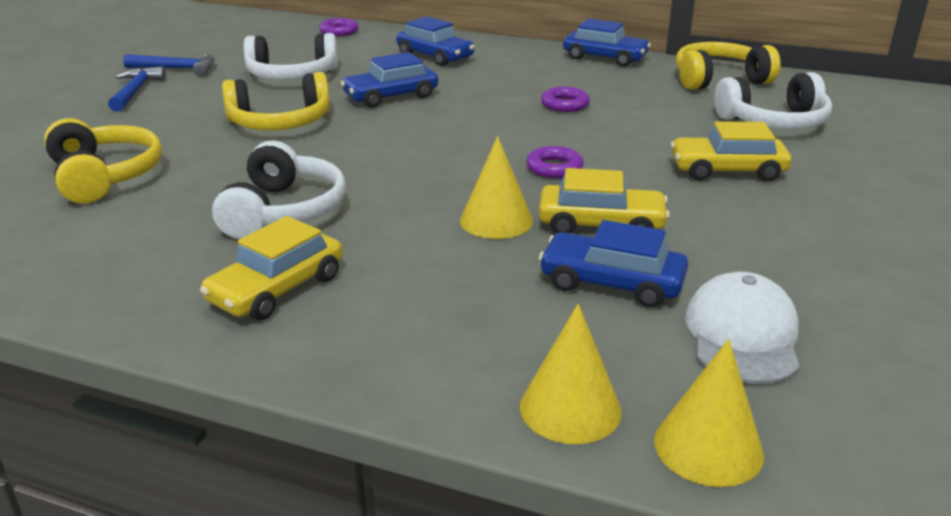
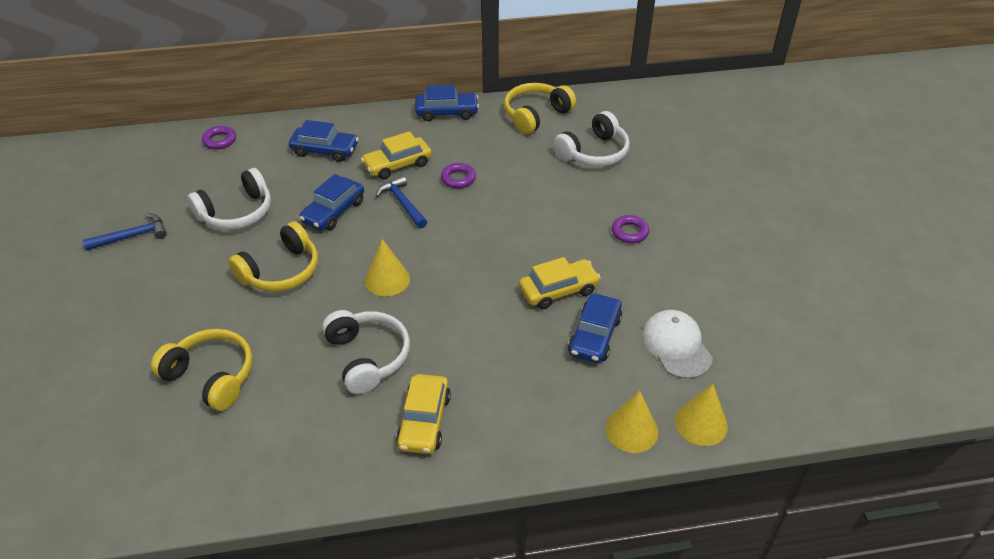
camera: 30 degrees left, 15 degrees up
(135, 91) = (128, 276): blue hammer -> blue hammer (403, 203)
(496, 220) = (500, 311): yellow cone -> yellow cone (387, 279)
(554, 168) = (498, 249): purple ring -> purple ring (630, 232)
(611, 283) = (594, 336): blue car -> blue car turned 60 degrees counterclockwise
(727, 170) = (595, 213): yellow car -> yellow car (397, 165)

